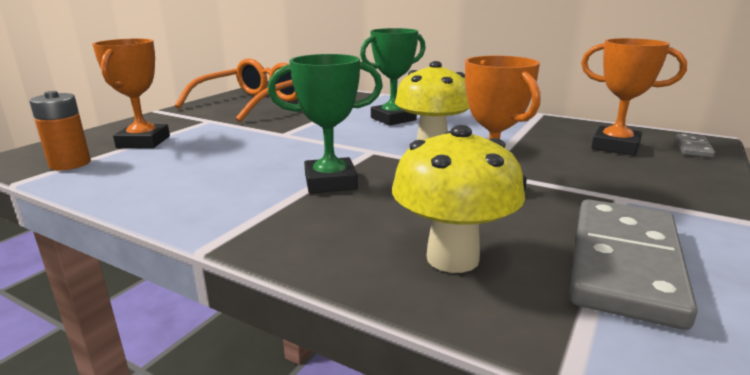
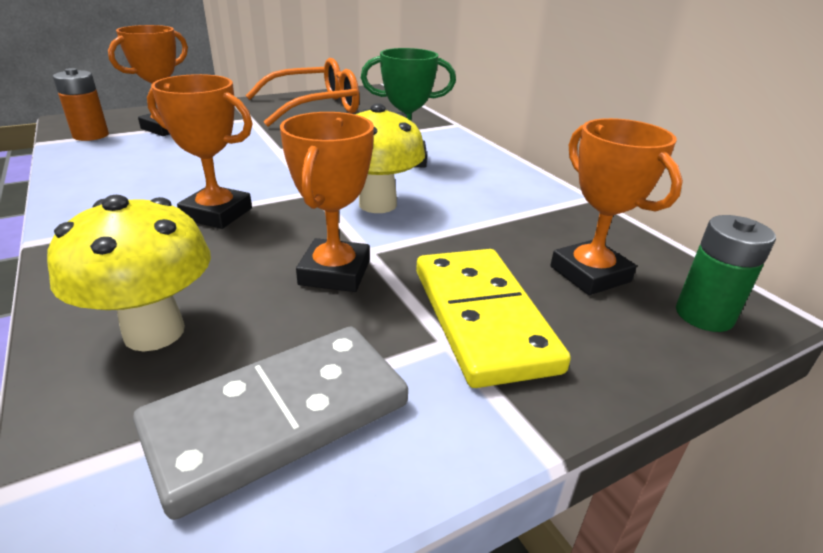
camera: 30 degrees right, 10 degrees up
(330, 182) = (217, 214): green trophy -> orange trophy
(613, 181) = (482, 318): none -> yellow domino
(693, 148) = (704, 315): grey domino -> green battery

